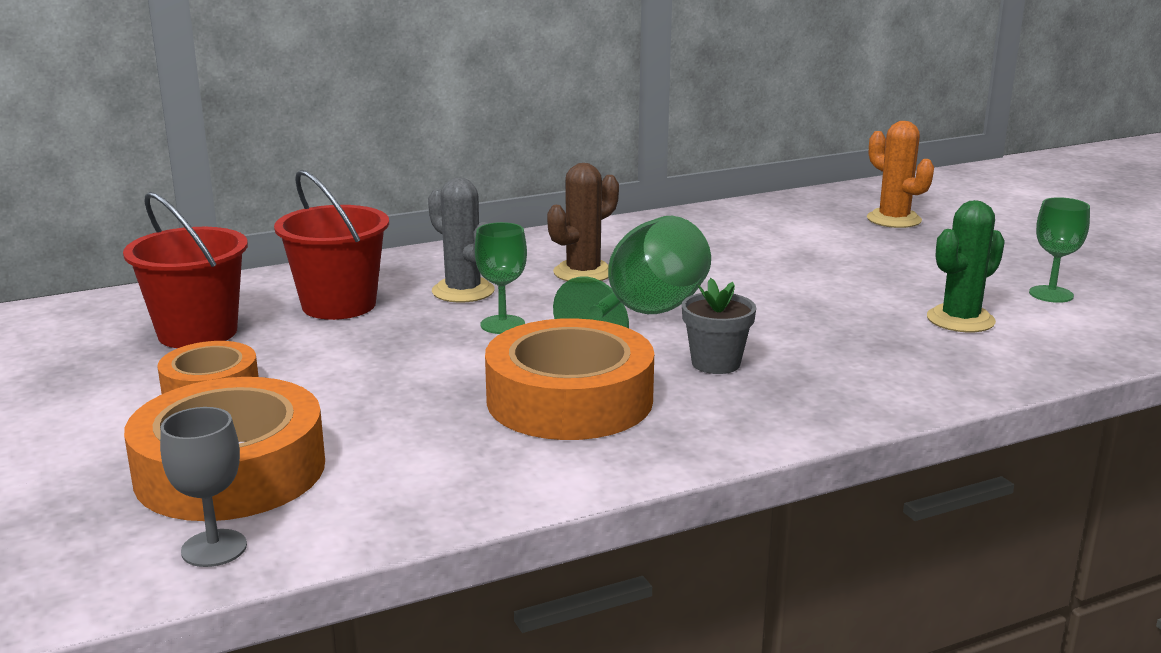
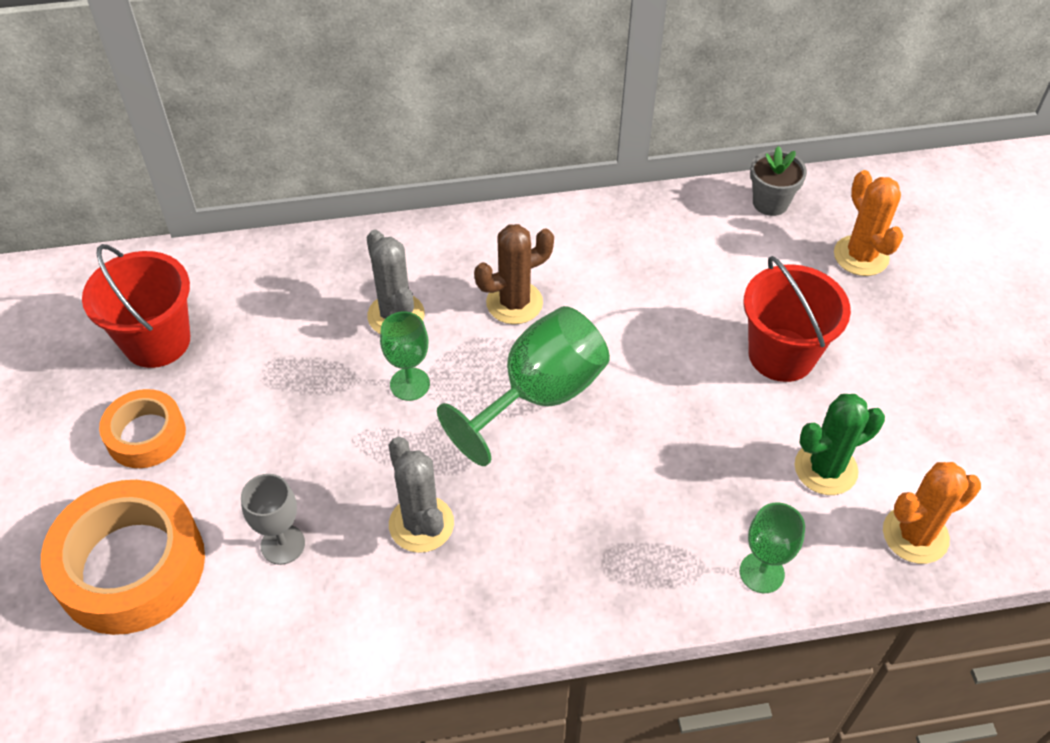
camera: 15 degrees right, 30 degrees up
(214, 548) = (94, 670): grey goblet -> grey goblet (283, 544)
(339, 305) = (283, 318): red bucket -> red bucket (781, 355)
(569, 399) = (421, 524): orange tape -> grey cactus
(716, 363) = (567, 494): grey flower pot -> grey flower pot (770, 203)
(1051, 294) = (940, 440): green goblet -> green goblet (761, 572)
(1077, 342) = (915, 535): none -> orange cactus

